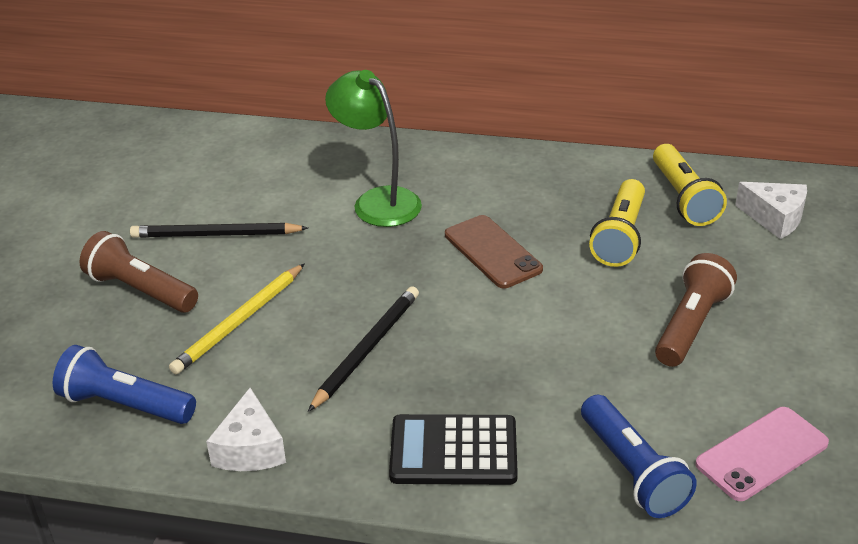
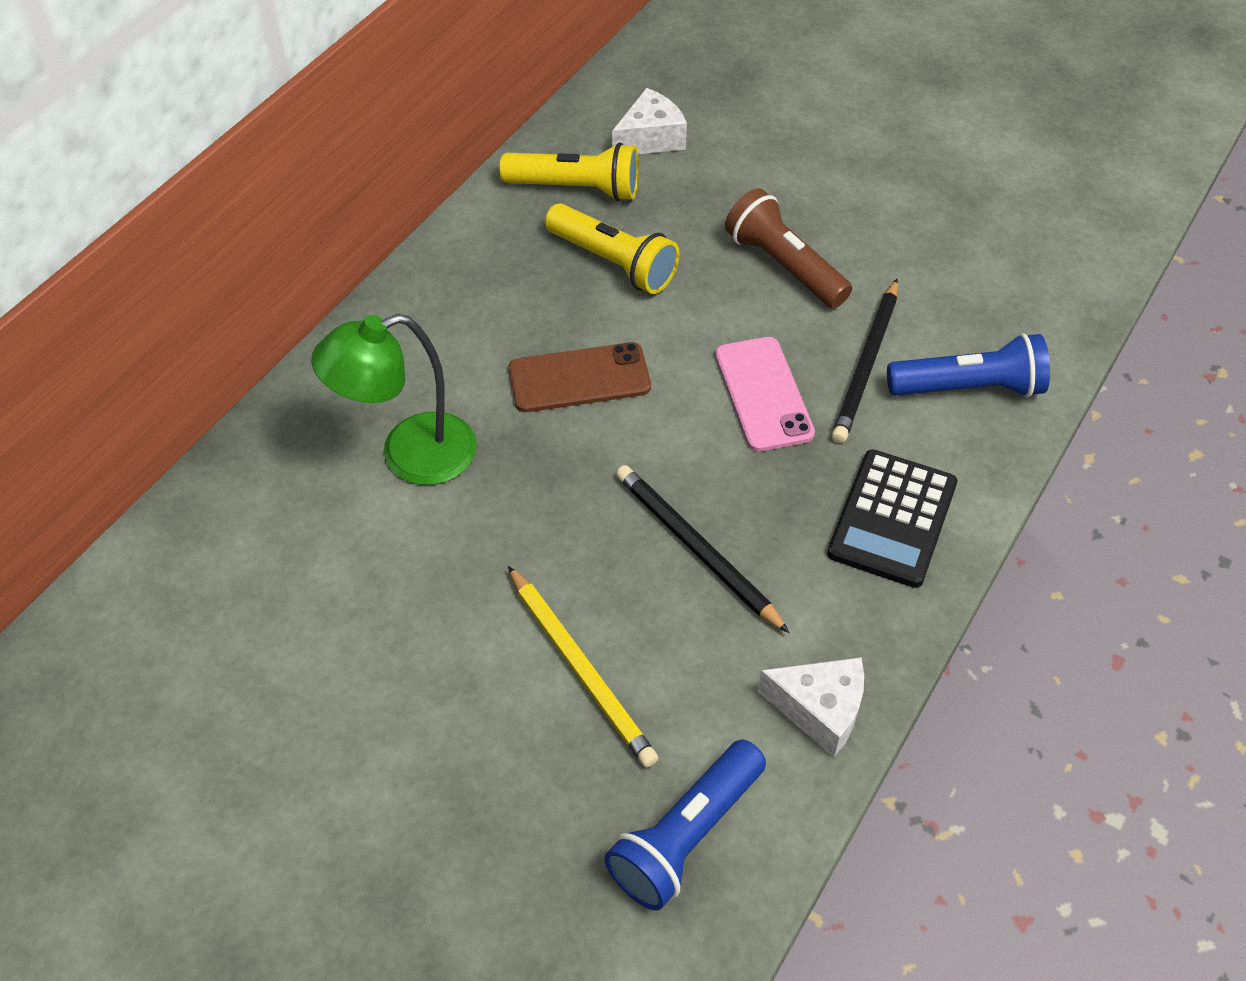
camera: 70 degrees left, 15 degrees up
(141, 290) = (451, 774): brown flashlight -> none
(215, 235) = (375, 655): black pencil -> black pencil (867, 364)
(761, 453) = (978, 290): pink phone -> pink phone (763, 394)

